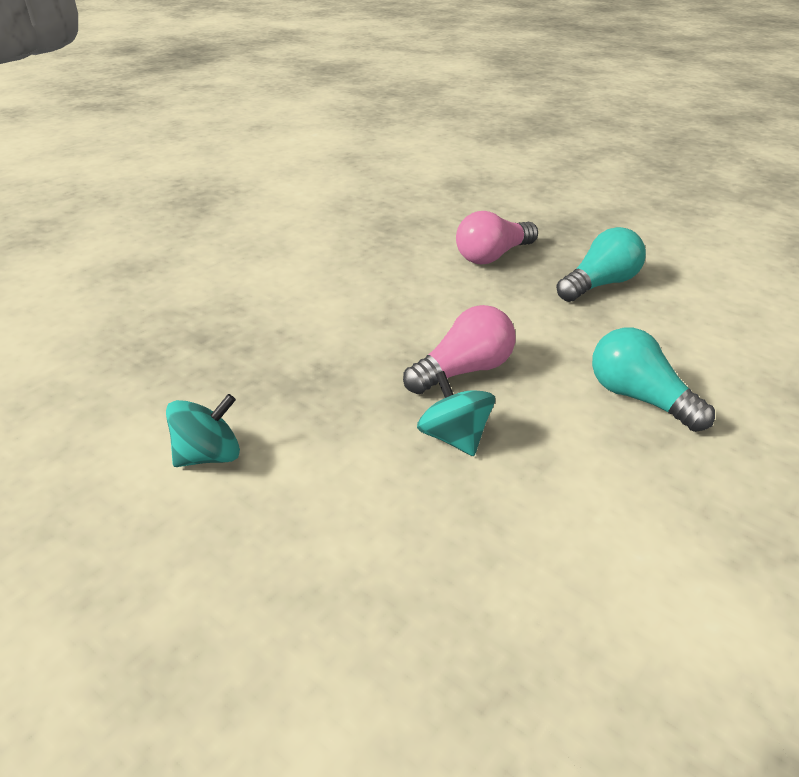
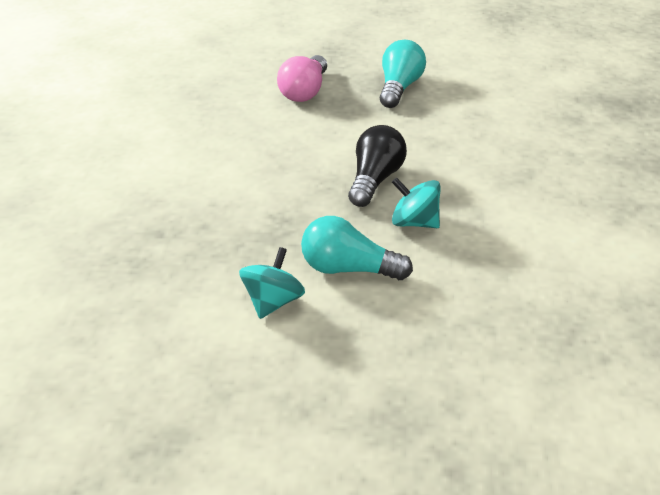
camera: 35 degrees left, 0 degrees up
(464, 371) = (375, 180): pink light bulb -> black light bulb
(639, 398) = (494, 154): turquoise light bulb -> turquoise light bulb (348, 269)

